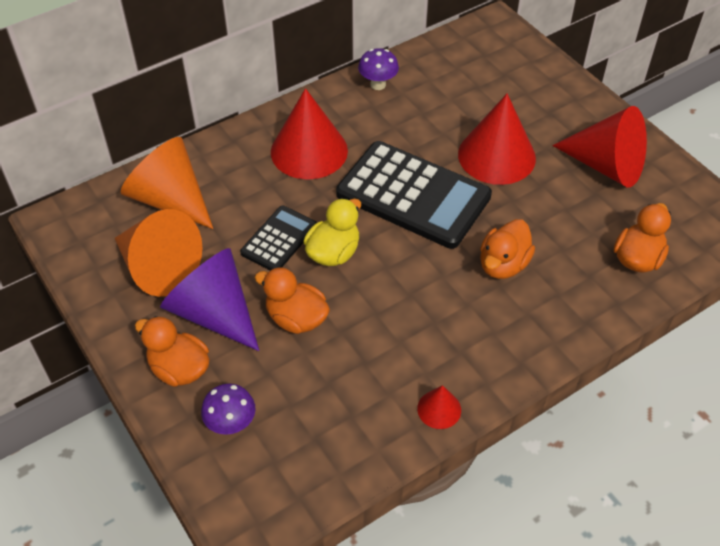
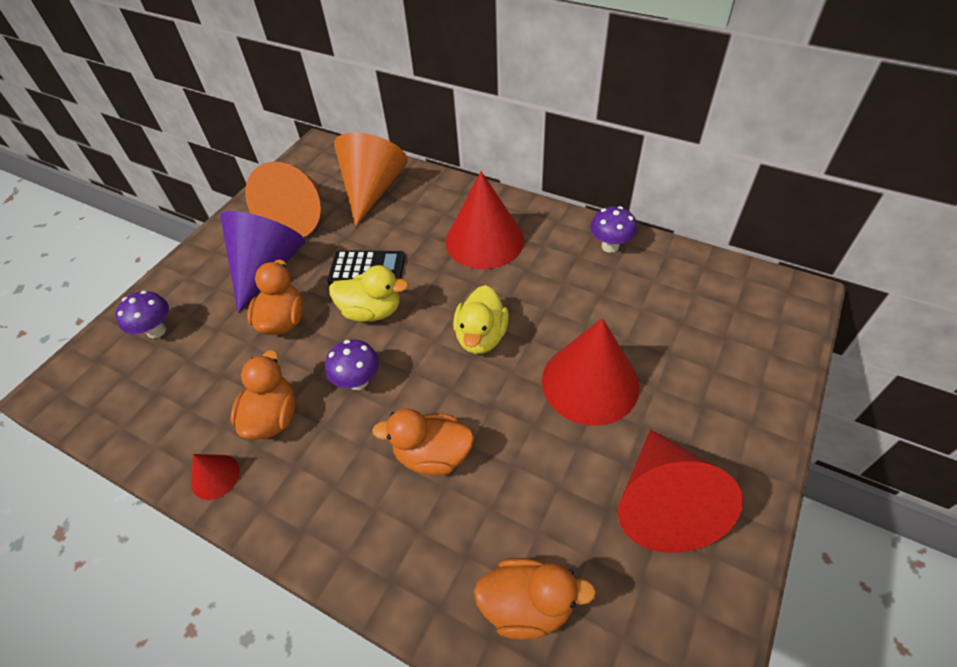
camera: 65 degrees right, 0 degrees up
(179, 369) = (203, 275): orange duck -> orange duck (273, 417)
(404, 286) = (358, 381): none -> purple mushroom
(413, 195) = (481, 337): black calculator -> yellow duck

